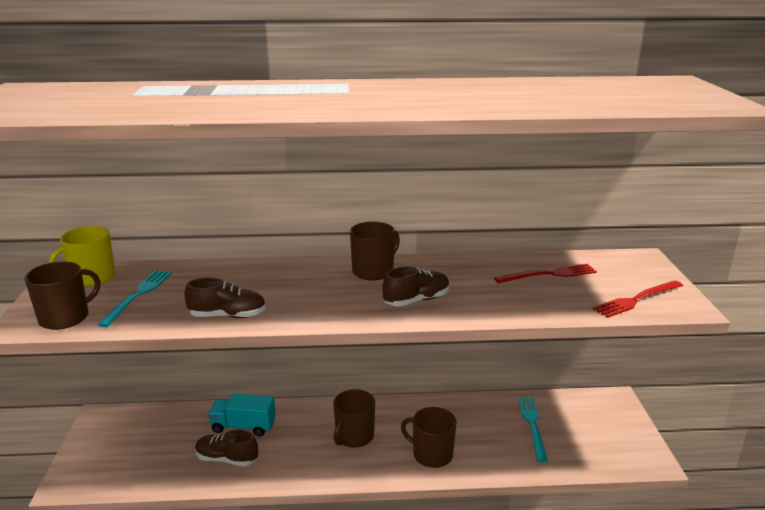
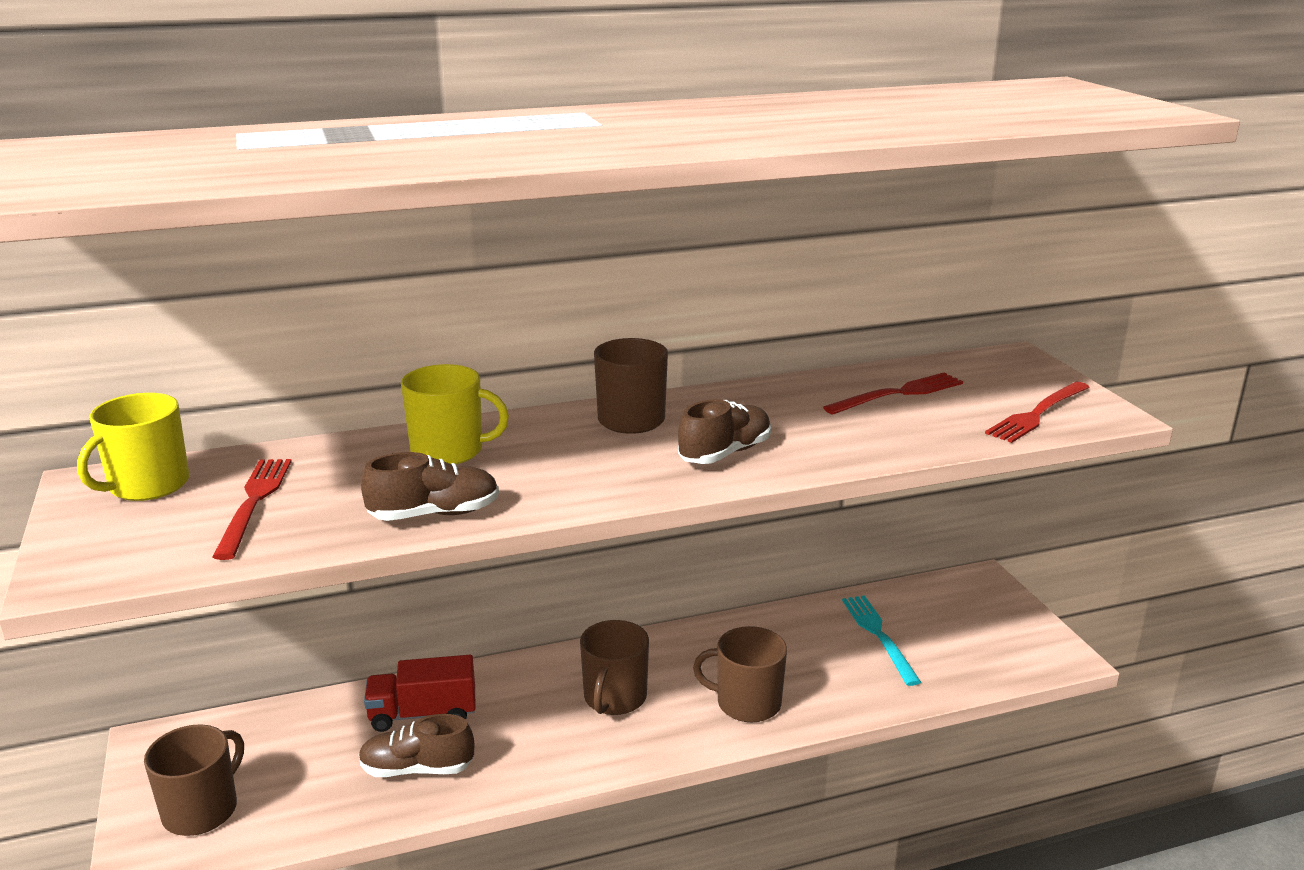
camera: 15 degrees left, 0 degrees up
(65, 318) = (143, 555): brown mug -> brown mug (202, 810)
(138, 295) = (254, 503): turquoise fork -> red fork
(243, 426) = (423, 714): turquoise truck -> red truck
(258, 278) = (449, 451): none -> yellow mug

